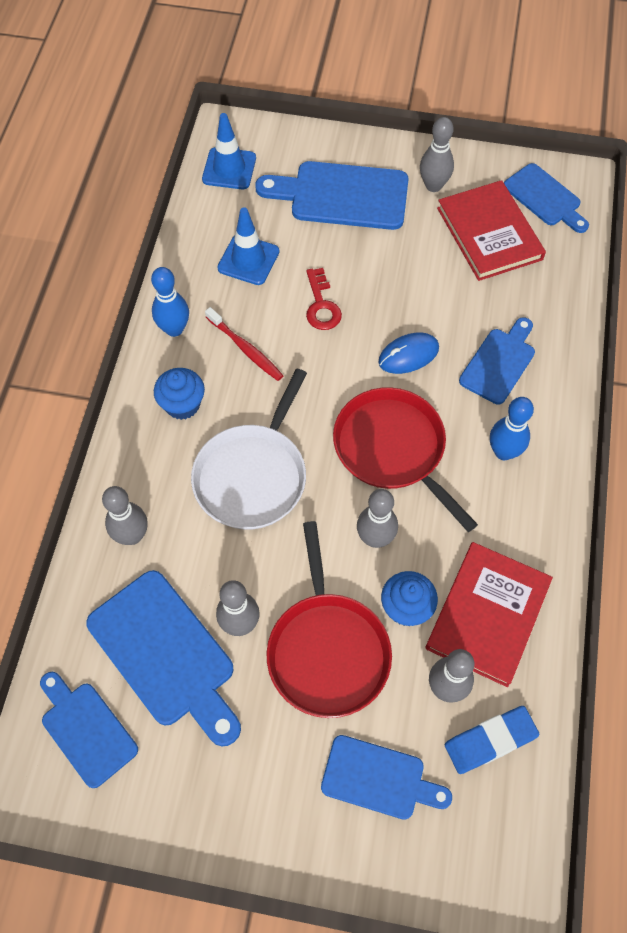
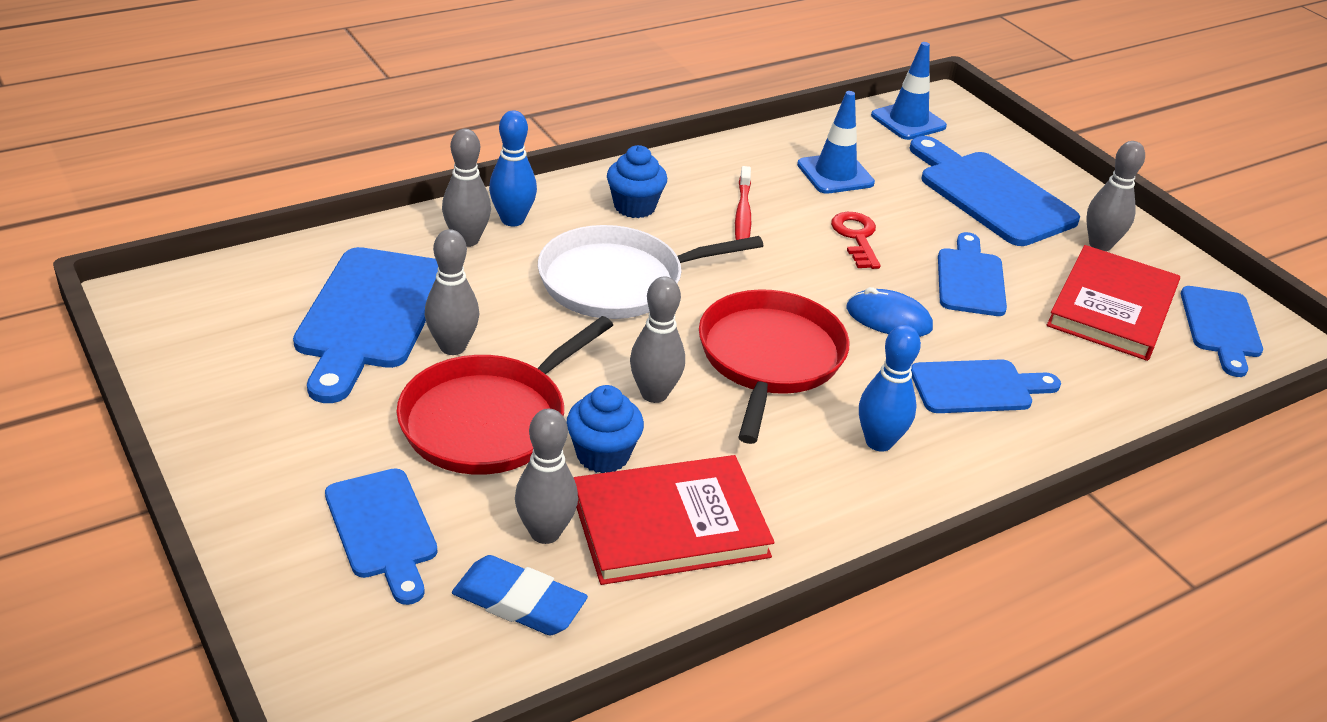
camera: 45 degrees right, 25 degrees down
(86, 729) = (244, 304): blue cutting board -> blue cutting board (970, 279)
(174, 329) = (703, 167): blue bowling pin -> blue bowling pin (512, 220)
(321, 305) = (856, 237): red key -> red key turned 135 degrees clockwise

